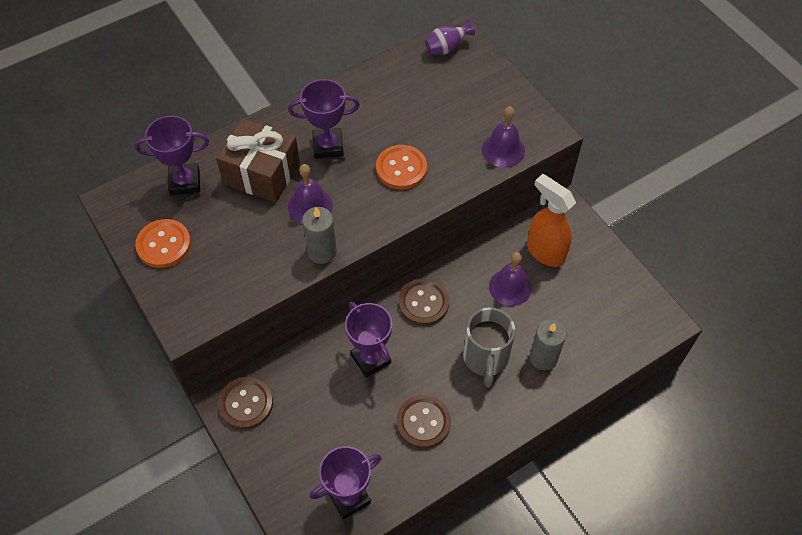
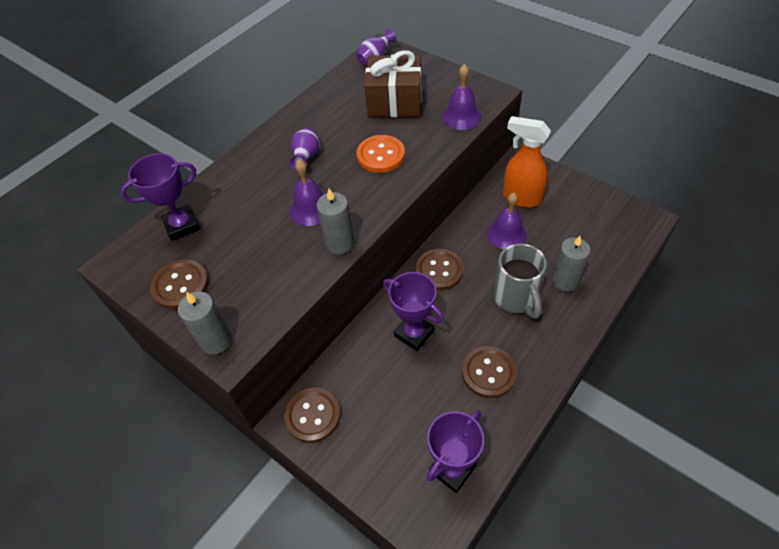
camera: 15 degrees left, 5 degrees down
(164, 244) = (180, 285): orange button -> brown button
(177, 309) = (216, 340): none -> grey candle
(261, 173) = (254, 196): brown gift -> brown gift (395, 101)
(328, 146) = (306, 157): purple trophy -> purple vase

